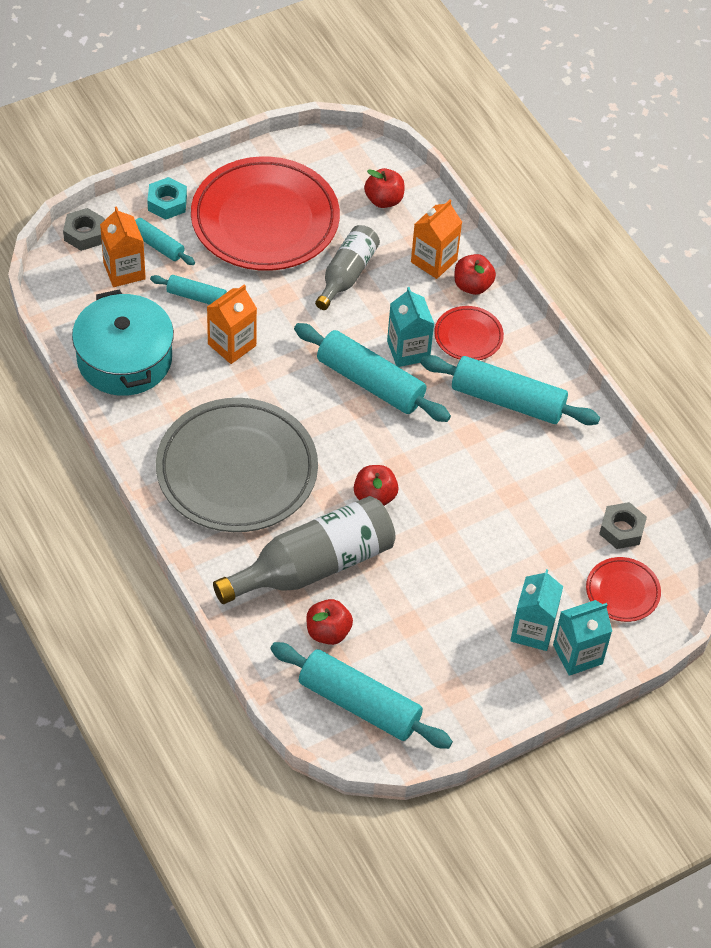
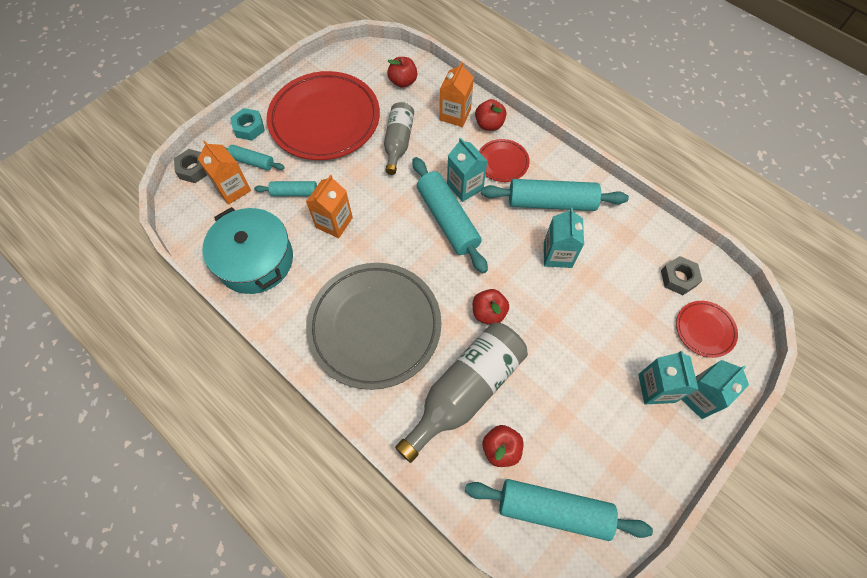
camera: 15 degrees left, 10 degrees up
(370, 382) = (448, 220): turquoise rolling pin -> turquoise rolling pin turned 45 degrees clockwise
(486, 460) = (557, 254): none -> turquoise carton

